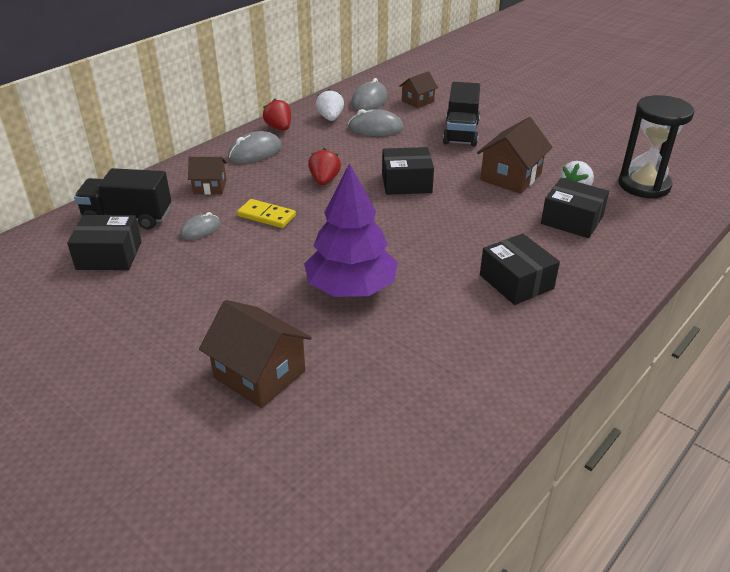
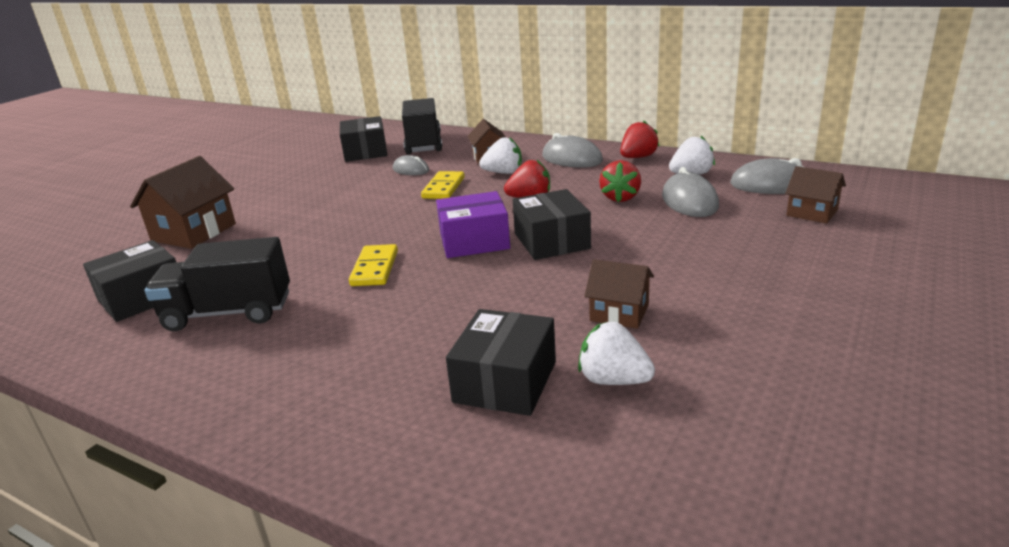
camera: 80 degrees right, 10 degrees down
(257, 184) = (503, 173): none -> white strawberry
(351, 148) = (620, 197): none -> red strawberry
(351, 288) = (316, 247): purple tree -> none
(388, 212) = (474, 241): none -> purple box
(410, 258) = (374, 268): none -> yellow domino
(461, 133) = (736, 257): black truck -> black truck (228, 313)
(511, 177) = (619, 313): brown house -> brown house, size x0.60
(516, 282) = (326, 344): black box -> black box (142, 297)
(644, 185) = (689, 472): black hourglass -> none

